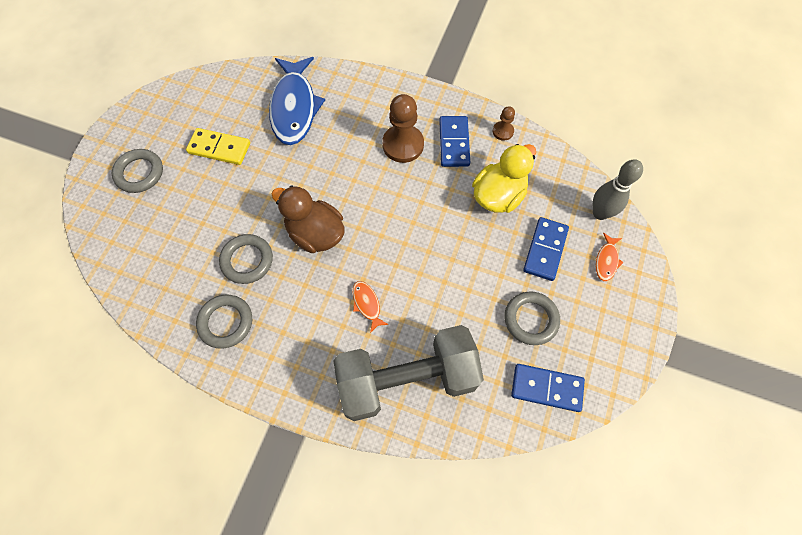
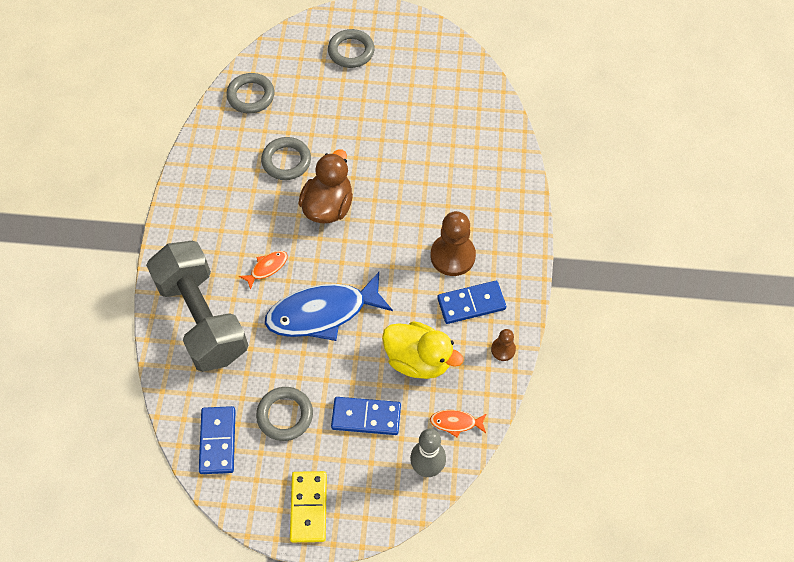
camera: 75 degrees right, 5 degrees down
(219, 148) = (397, 101): yellow domino -> yellow domino (308, 507)
(226, 322) = (224, 164): grey ring -> grey ring (251, 96)
(294, 107) = (465, 148): blue fish -> blue fish (323, 313)
(606, 260) = (370, 481): orange fish -> orange fish (456, 422)

